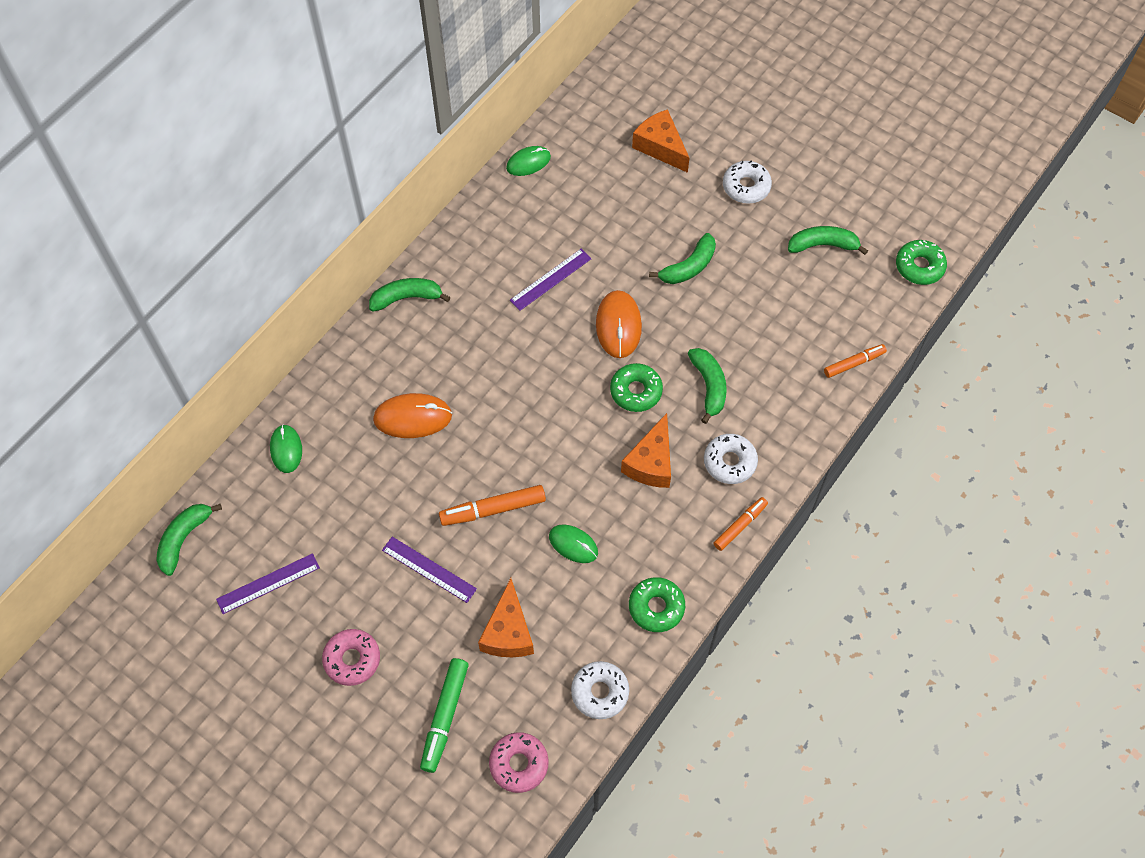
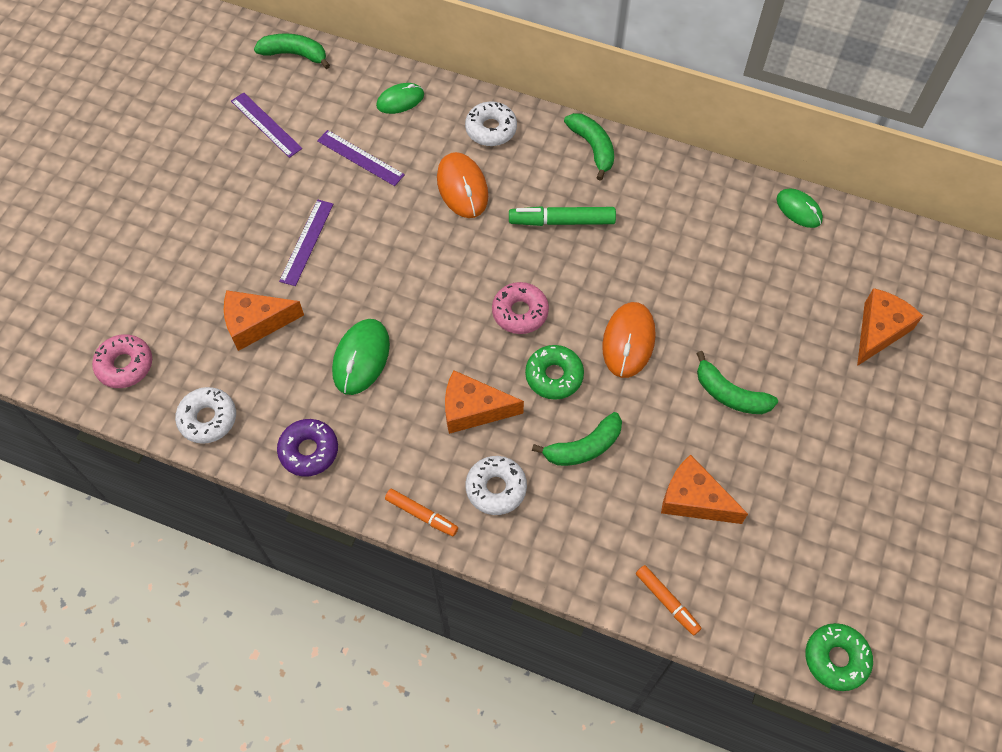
camera: 75 degrees right, 0 degrees up
(352, 659) = (206, 206): pink donut -> pink donut (520, 312)
(445, 716) = (163, 293): green marker -> green marker (562, 221)
(493, 509) = (382, 279): orange marker -> none
(551, 279) = (661, 265): purple ruler -> purple ruler (360, 158)
(573, 544) = (361, 358): green mouse -> green mouse, size x1.50
(618, 326) = (628, 341): orange mouse -> orange mouse turned 60 degrees counterclockwise
(656, 607) = (309, 451): green donut -> purple donut
(746, 187) = (865, 432): white donut -> white donut (491, 129)
(774, 320) = (693, 499): none -> orange cheese
(823, 245) = (819, 535): green banana -> none

